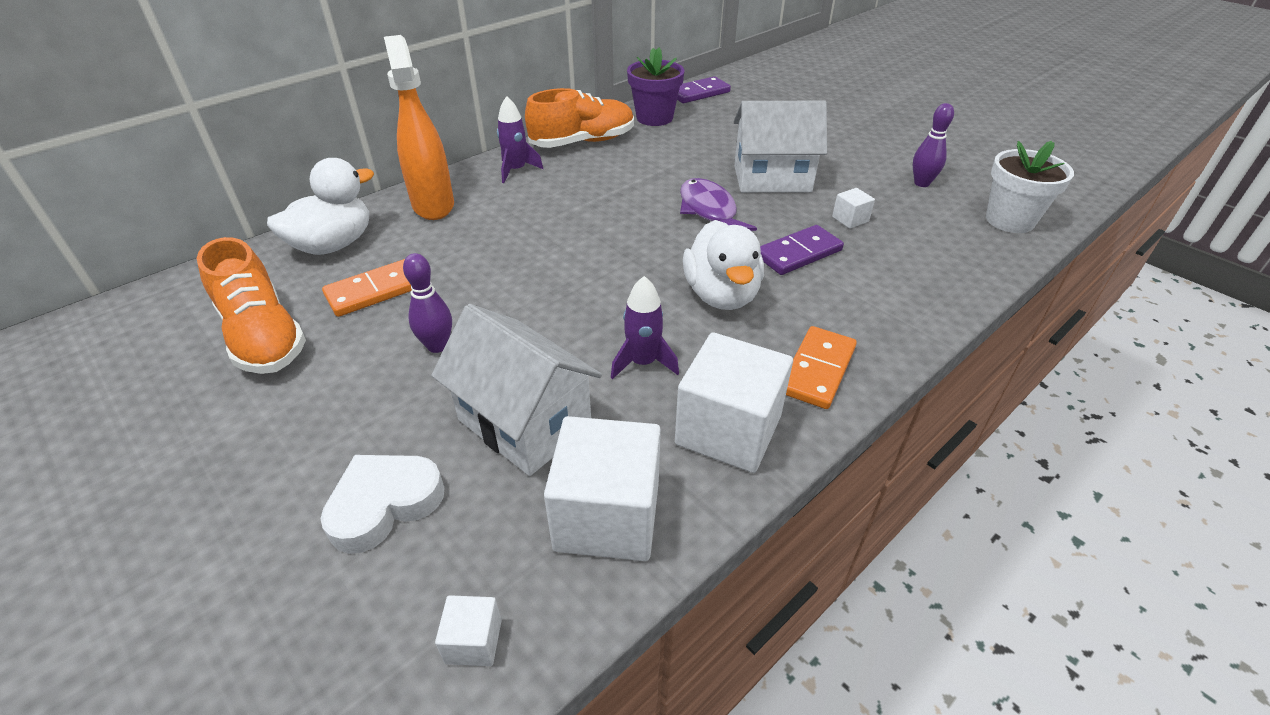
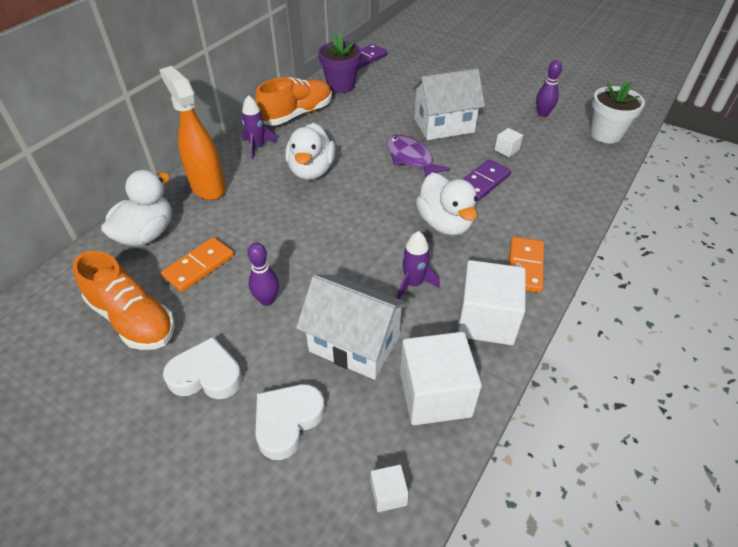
camera: 15 degrees left, 5 degrees up
(313, 421) = (206, 375): none -> white heart
(570, 206) = (311, 170): none -> white duck

